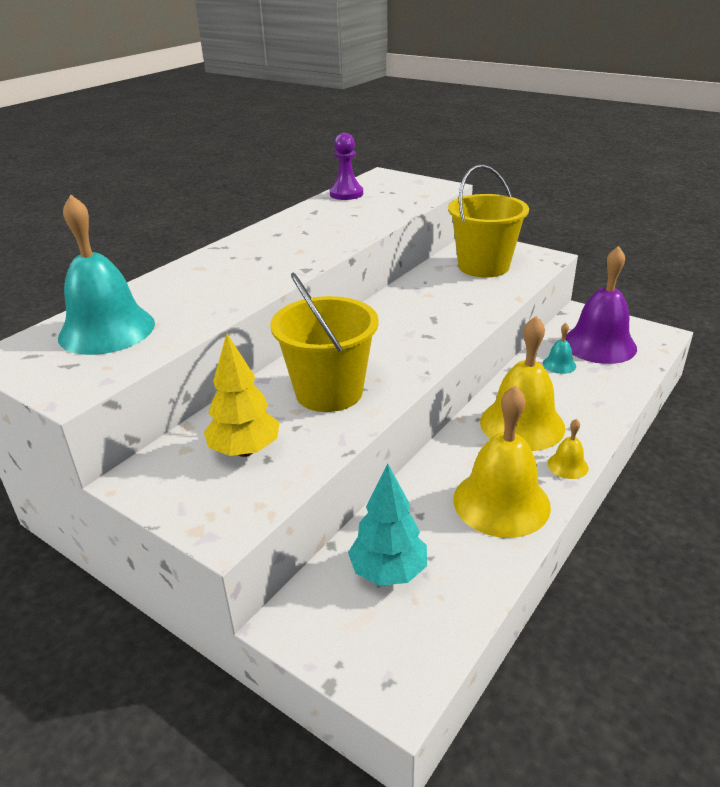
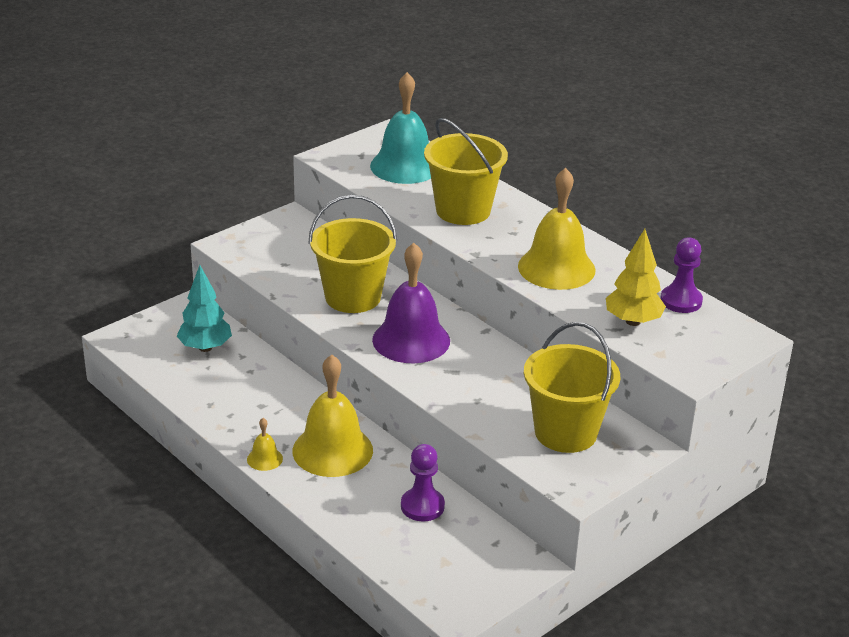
camera: 100 degrees right, 0 degrees up
(217, 284) = (463, 210): none -> yellow bucket
(245, 451) = (298, 256): yellow tree -> yellow tree (633, 321)
(501, 502) = (242, 411): yellow bell -> yellow bell (556, 268)
(559, 364) = (422, 506): turquoise bell -> purple pawn
(599, 344) = (452, 552): purple bell -> purple bell (411, 340)

